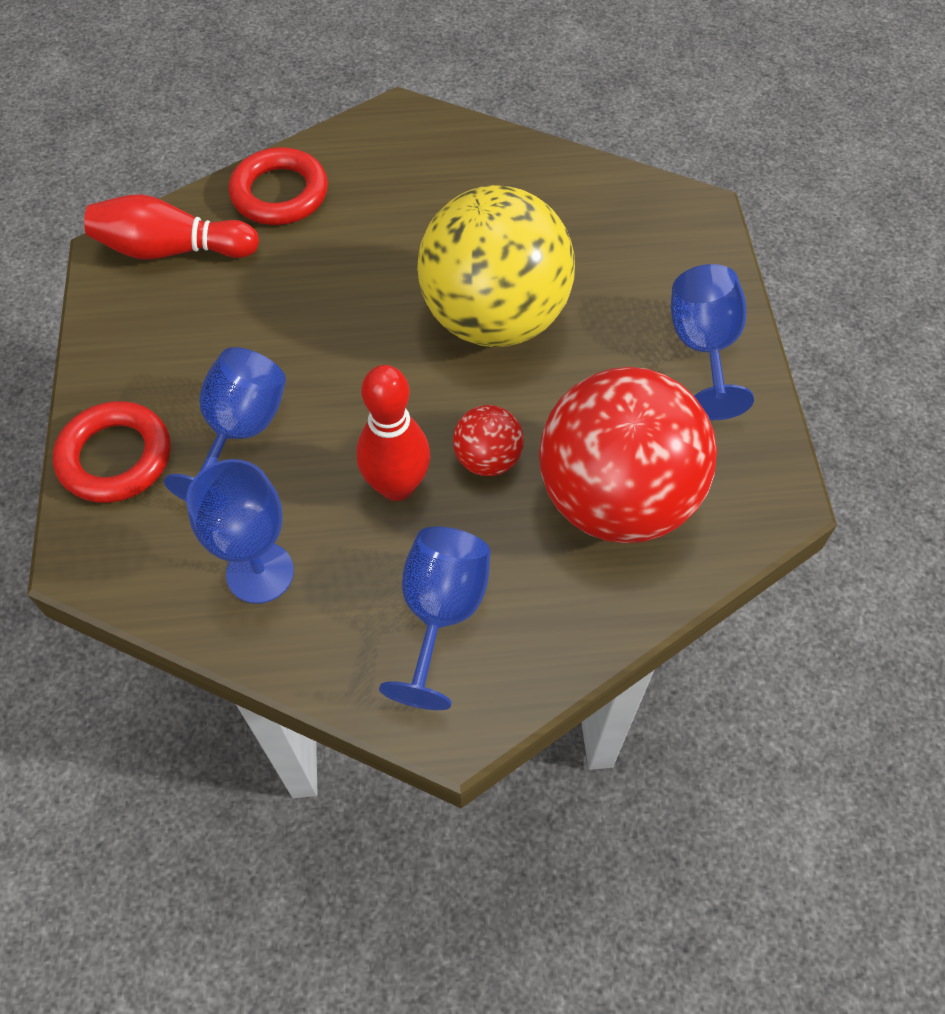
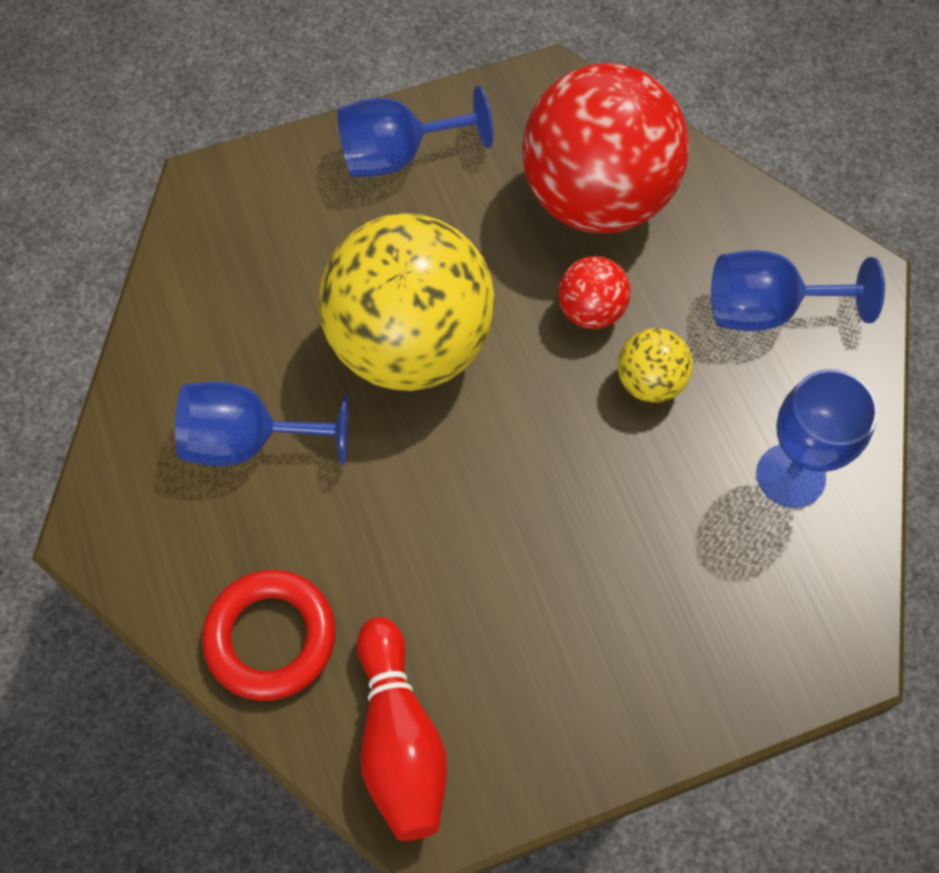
camera: 105 degrees left, 5 degrees up
(115, 457) = (718, 675): red ring -> none
(240, 432) = (639, 553): blue goblet -> blue goblet (248, 441)
(397, 486) = (649, 382): red bowling pin -> yellow ball

